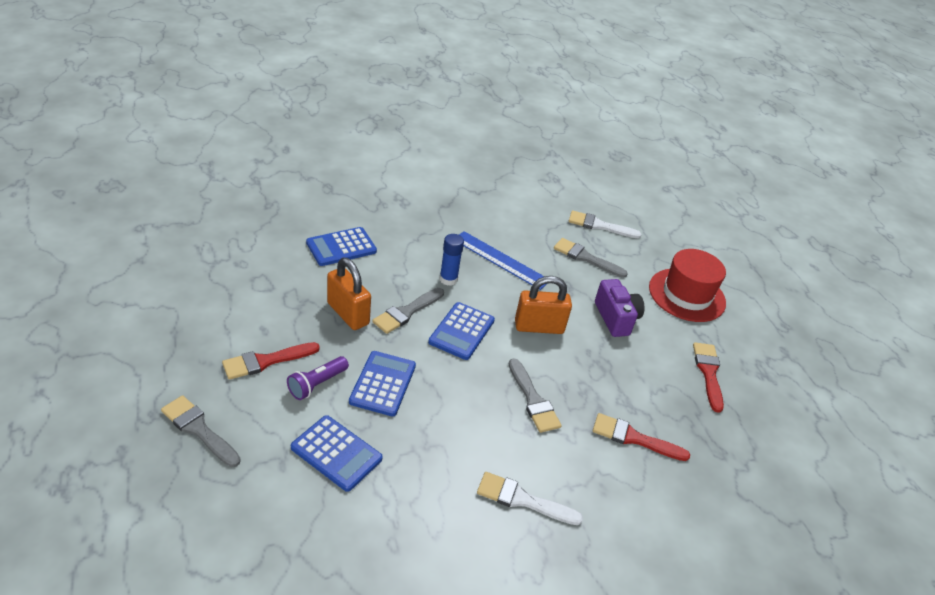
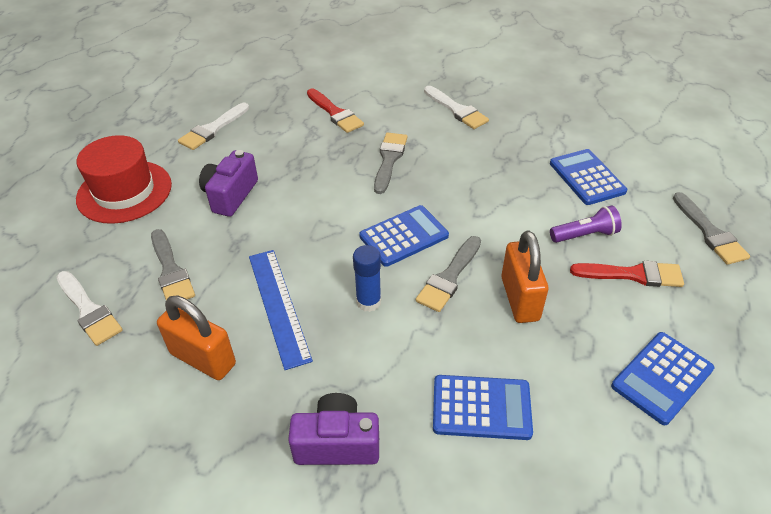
camera: 140 degrees left, 5 degrees up
(382, 384) = (519, 215): blue calculator -> blue calculator (662, 378)
(407, 312) = (449, 277): grey brush -> grey brush turned 135 degrees clockwise
(408, 212) = (337, 443): none -> purple camera
(539, 327) = (319, 213): orange padlock -> orange padlock (203, 359)
(708, 373) = (213, 129): red brush -> white brush

